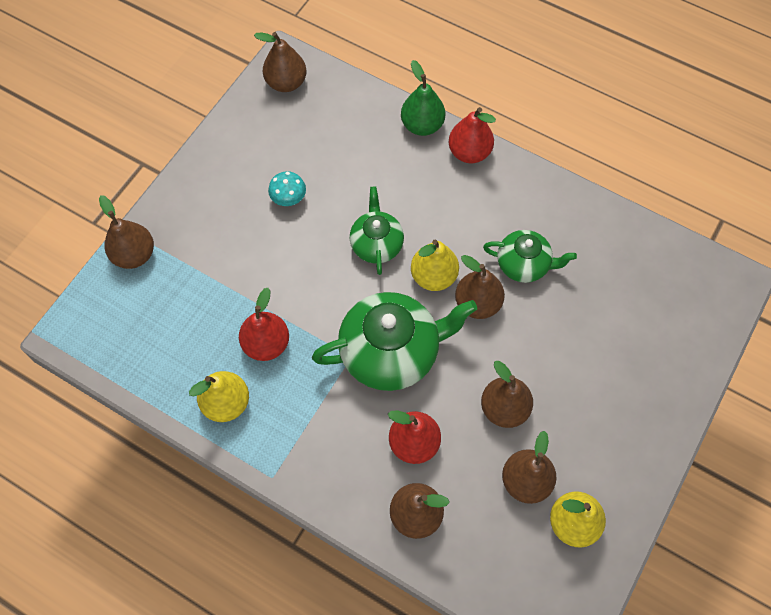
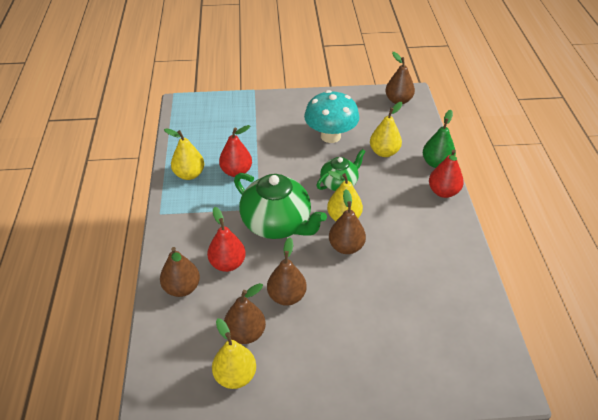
camera: 55 degrees right, 20 degrees down
(134, 255) = (243, 102): brown pear -> none
(288, 198) = (330, 136): turquoise mushroom -> turquoise mushroom, size x2.16
(363, 163) = (384, 152): none -> yellow pear
(523, 264) = (395, 256): green teapot -> none

